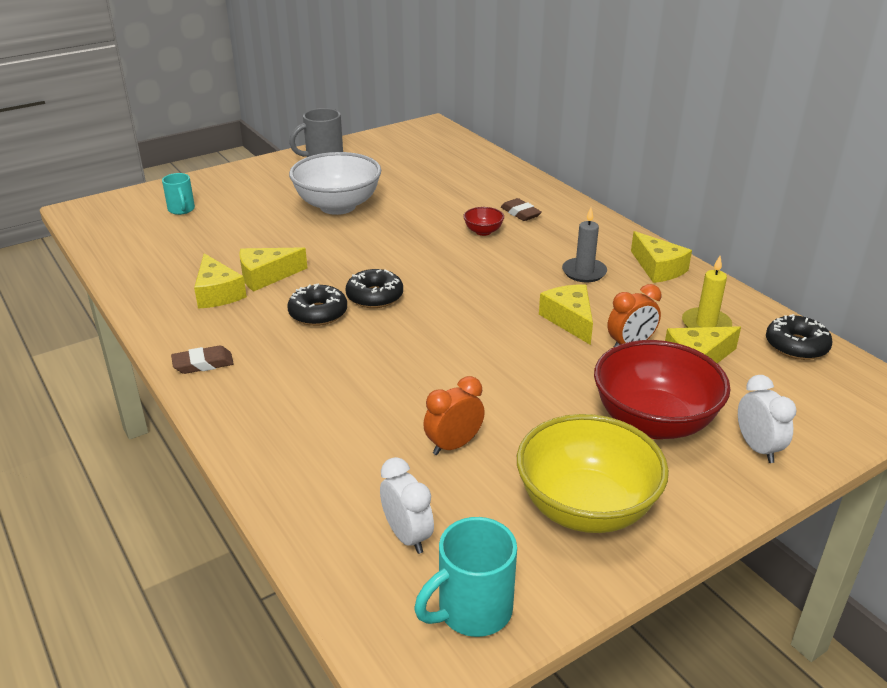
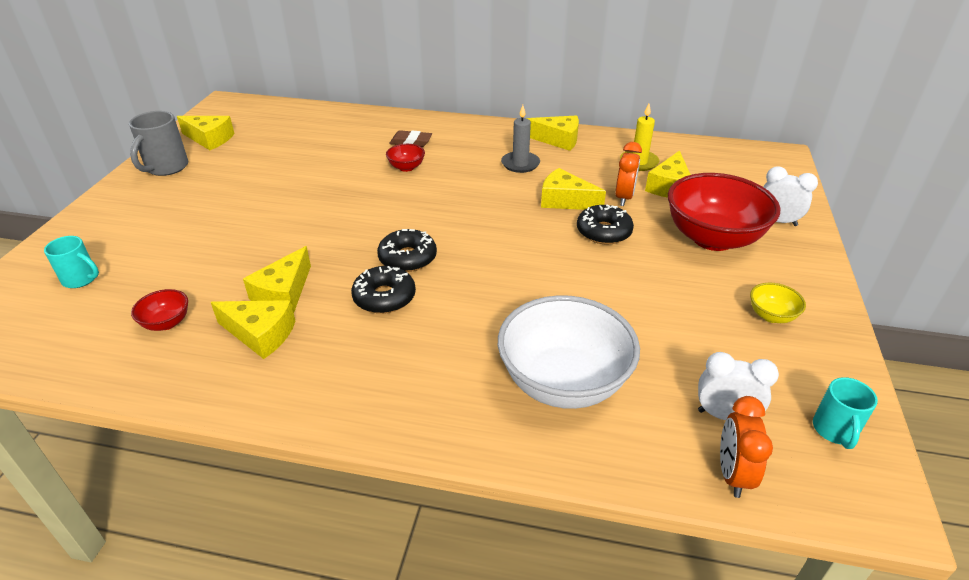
camera: 45 degrees left, 5 degrees up
(184, 258) = (167, 323): none -> red bowl
(203, 364) = (356, 403): brown eraser -> none
(338, 206) = (250, 201): white bowl -> white bowl (563, 382)
(379, 149) = (210, 139): none -> yellow cheese
(453, 445) = (643, 331): orange clock -> orange clock (732, 474)
(472, 611) = (834, 430): turquoise mug -> turquoise mug, size x0.65
(586, 508) = (771, 316): yellow bowl -> yellow bowl, size x0.43
(796, 346) = (698, 151): black donut -> black donut (603, 232)

